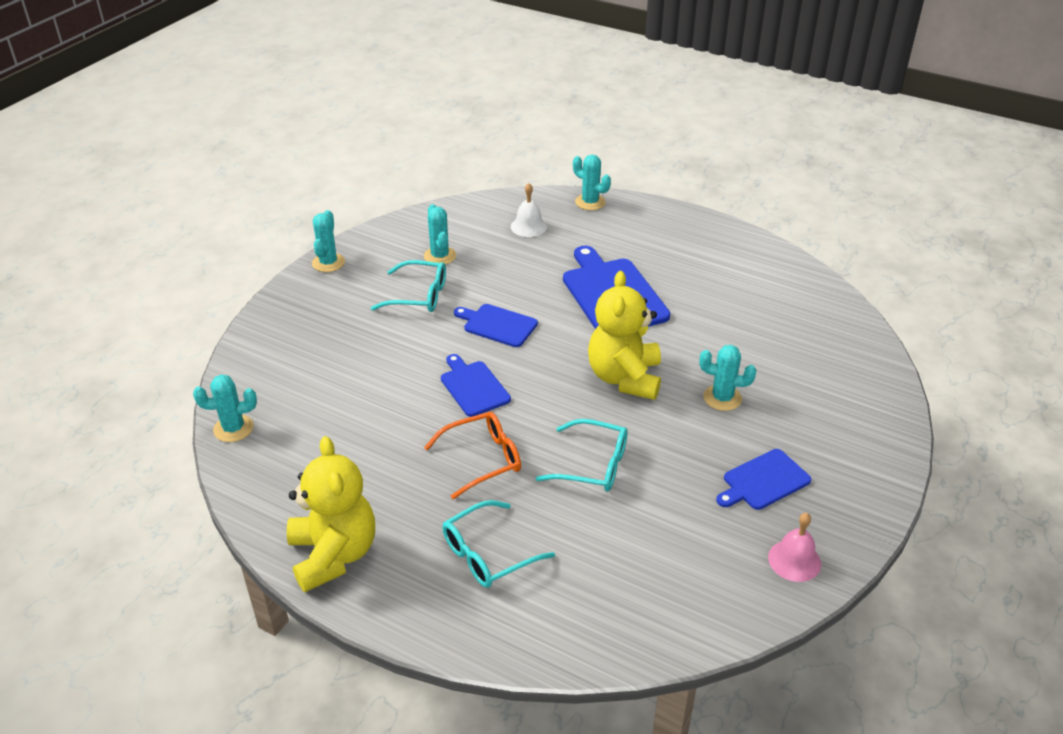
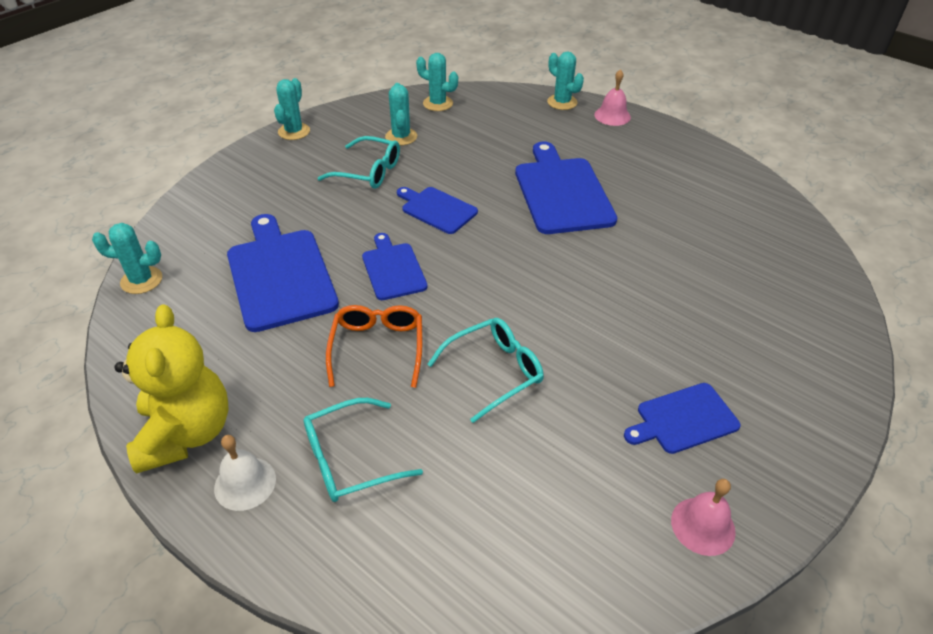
camera: 10 degrees right, 5 degrees up
(367, 406) = (280, 275): none -> blue cutting board
(482, 459) = (377, 348): orange glasses -> orange glasses turned 75 degrees counterclockwise
(528, 226) = (495, 118): white bell -> white bell (245, 483)
(592, 465) = (493, 372): turquoise glasses -> turquoise glasses turned 60 degrees counterclockwise
(624, 378) = (553, 280): yellow teddy bear -> none
(642, 211) = (612, 116): none -> pink bell
(722, 398) = (655, 316): turquoise cactus -> turquoise cactus (438, 103)

